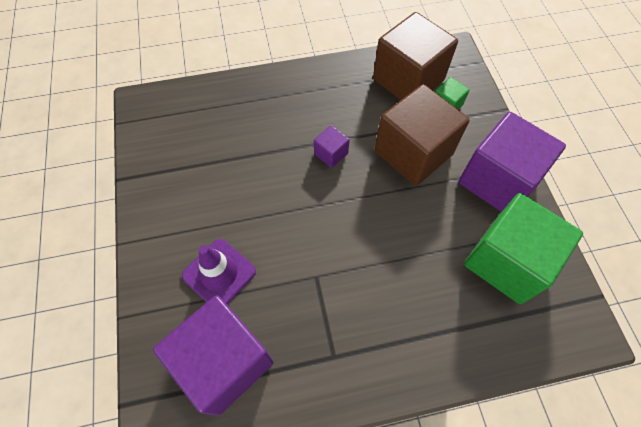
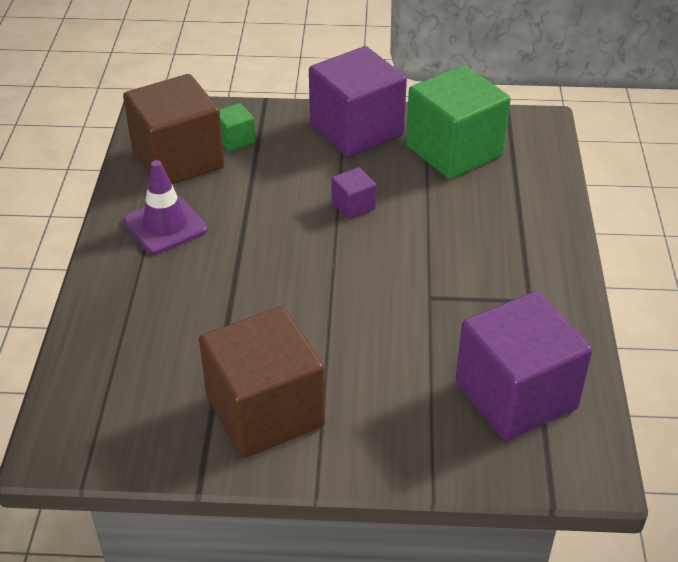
camera: 75 degrees left, 20 degrees down
(219, 273) = (398, 386): purple traffic cone -> purple traffic cone (165, 225)
(331, 154) = (260, 251): purple cube -> purple cube (353, 206)
(413, 153) = (291, 181): brown cube -> brown cube (265, 411)

